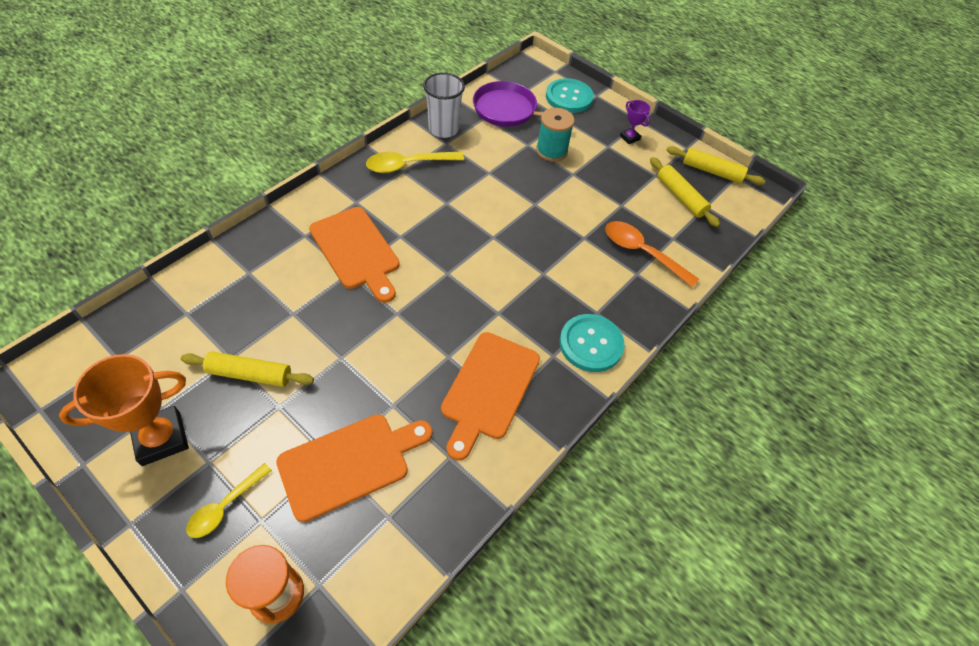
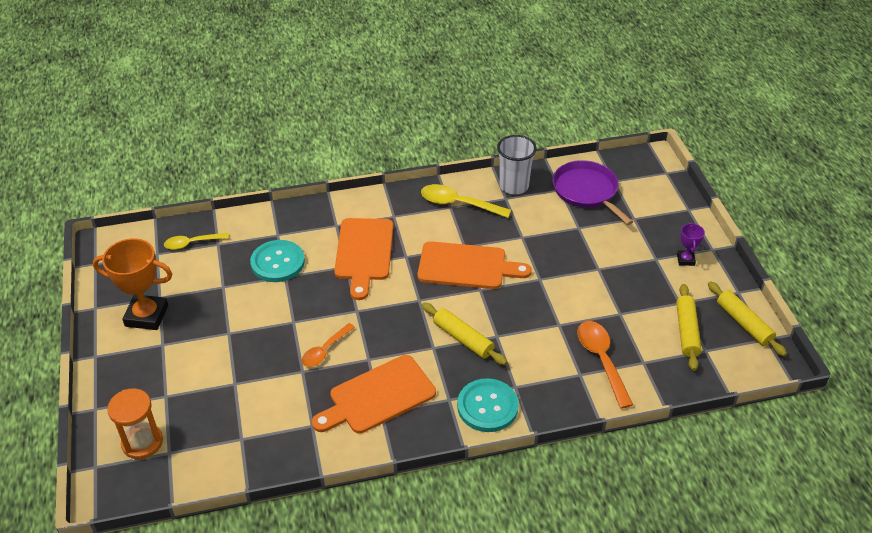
camera: 40 degrees right, 10 degrees down
(225, 506) = (152, 376): yellow spoon -> yellow spoon (192, 243)
(250, 374) = (227, 303): yellow rolling pin -> yellow rolling pin (463, 338)
(349, 463) = (244, 392): orange cutting board -> orange cutting board (466, 266)
(399, 370) = (325, 350): none -> orange spoon
(551, 151) = (596, 241): turquoise spool -> none
(569, 97) = (657, 201): turquoise button -> turquoise button (277, 262)

